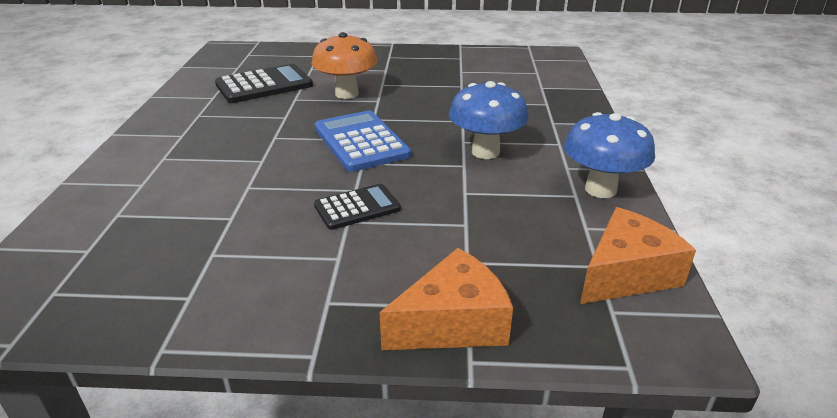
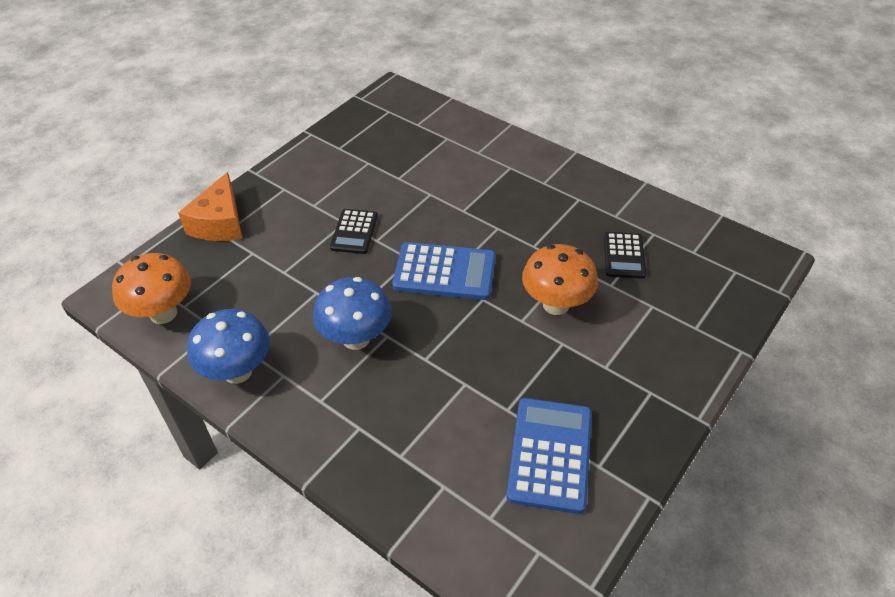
camera: 125 degrees right, 15 degrees up
(264, 85) = (624, 255): black calculator -> black calculator, size x0.62
(473, 69) = (550, 454): none -> blue calculator
(626, 274) = (163, 313): orange cheese -> orange mushroom

